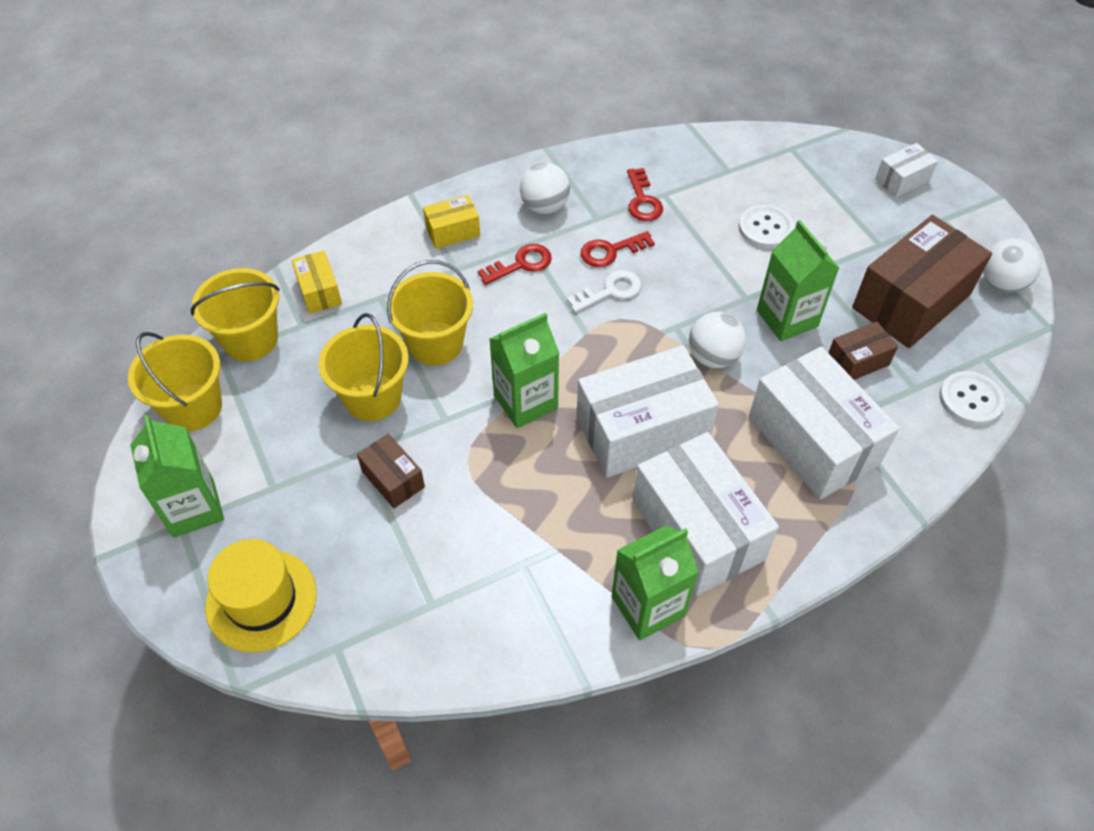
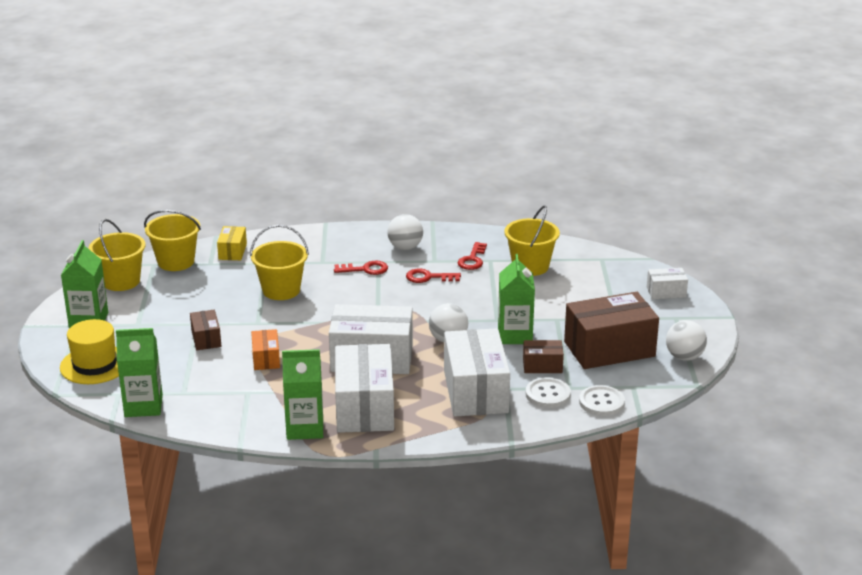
camera: 25 degrees right, 25 degrees down
(372, 397) = (224, 303): yellow bucket -> yellow bucket (530, 266)
(453, 231) = (336, 245): yellow box -> none
(503, 486) = (266, 359): none -> orange box
(525, 402) = (312, 328): green carton -> green carton (143, 406)
(610, 291) = (410, 295): white key -> none
(765, 228) = (543, 292): white button -> white button (548, 394)

